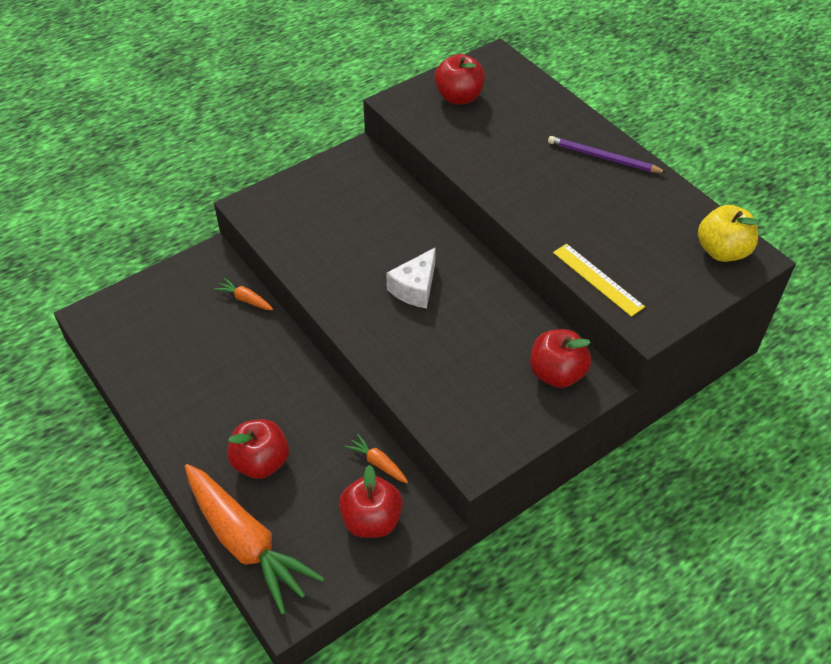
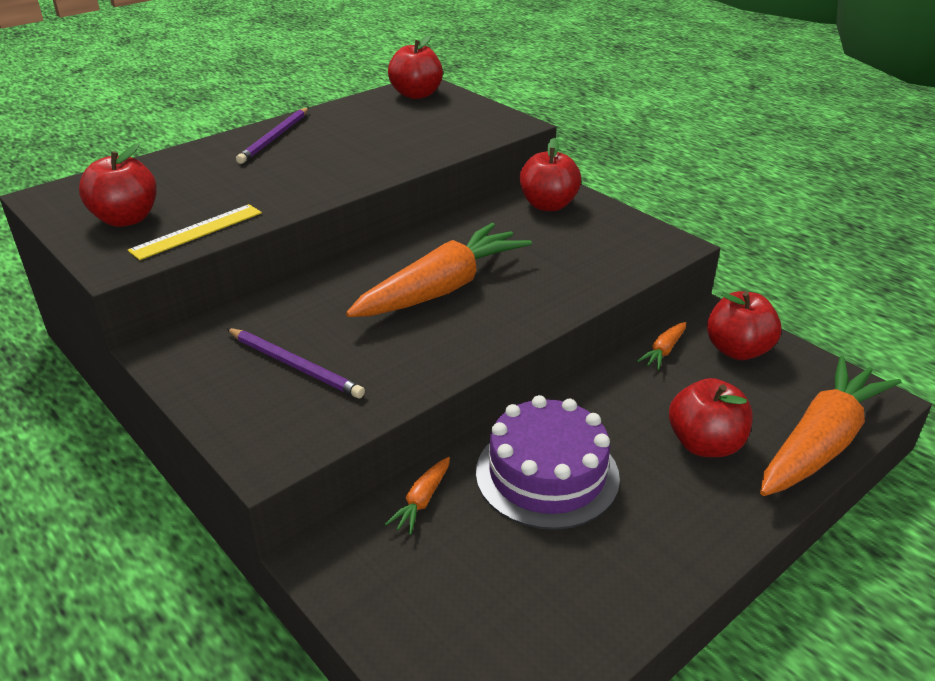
camera: 95 degrees left, 15 degrees down
(253, 363) = (547, 474): none -> purple cake
(332, 212) = (295, 365): none -> purple pencil
(415, 288) = (442, 289): white cheese -> orange carrot
(597, 279) = (461, 142): yellow ruler -> yellow ruler (197, 231)
(722, 251) = (416, 94): yellow apple -> red apple

